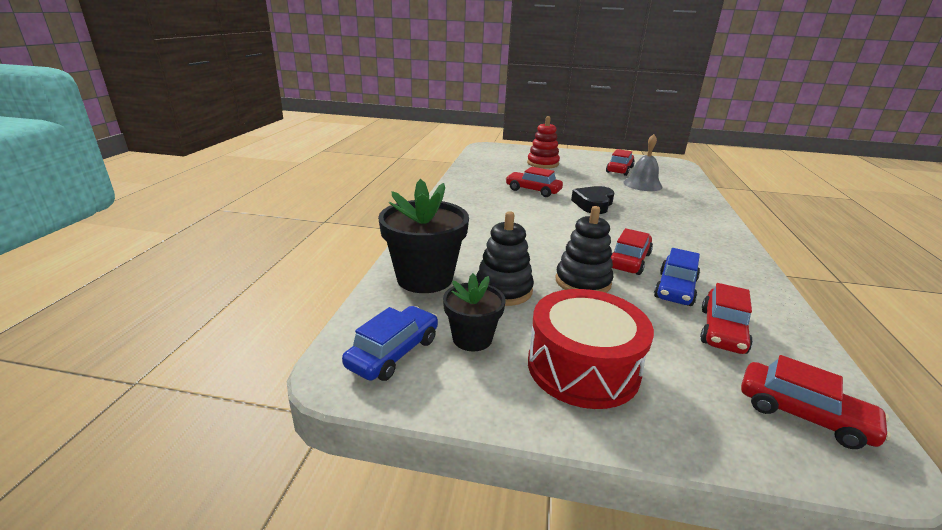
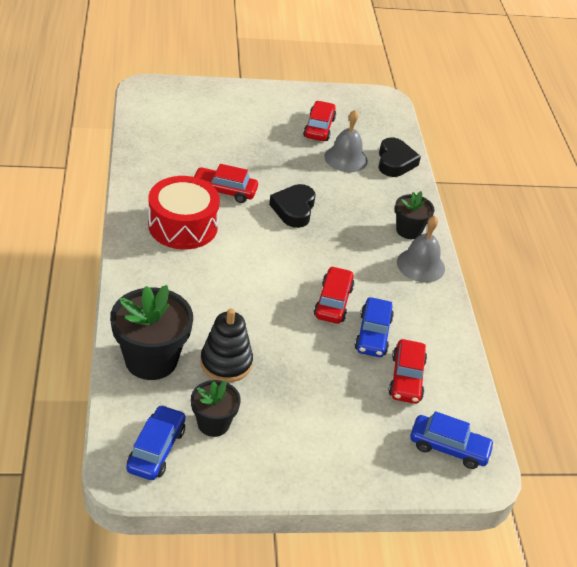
camera: 20 degrees left, 15 degrees up
(543, 163) = (226, 125): red stacking toy -> none
(583, 282) = (294, 339): black stacking toy -> none
(583, 367) = (302, 436): red drum -> red drum (183, 226)
(688, 189) = (395, 162): none -> black heart
(707, 225) = (408, 230): none -> black flower pot
(724, 247) = (420, 265): none -> grey bell
(803, 414) = (449, 448): red car -> blue car

